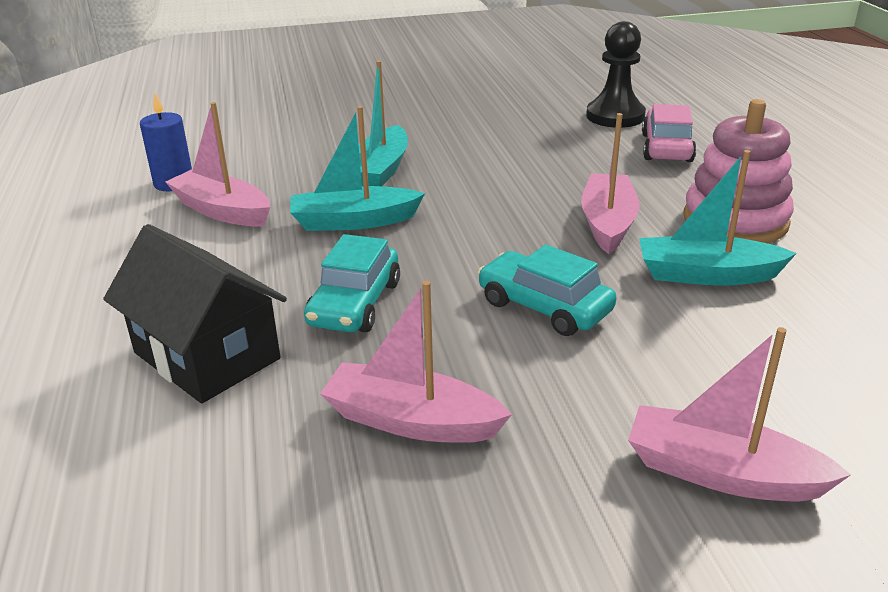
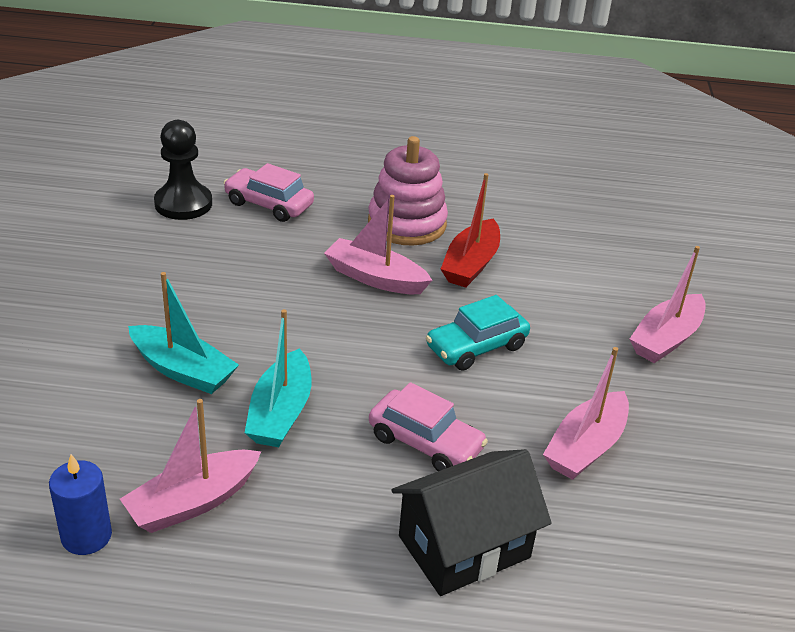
camera: 75 degrees left, 5 degrees up
(355, 304) = (425, 442): turquoise car -> pink car
(707, 275) = (471, 264): turquoise boat -> red boat

